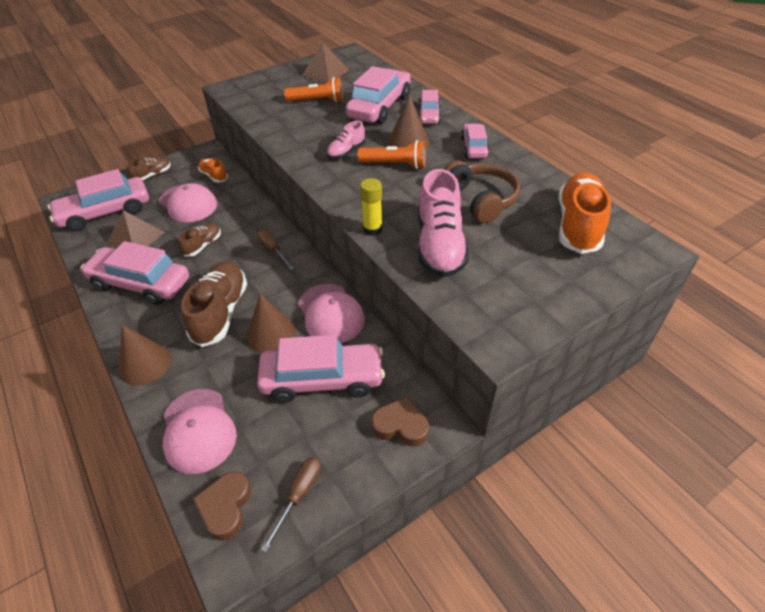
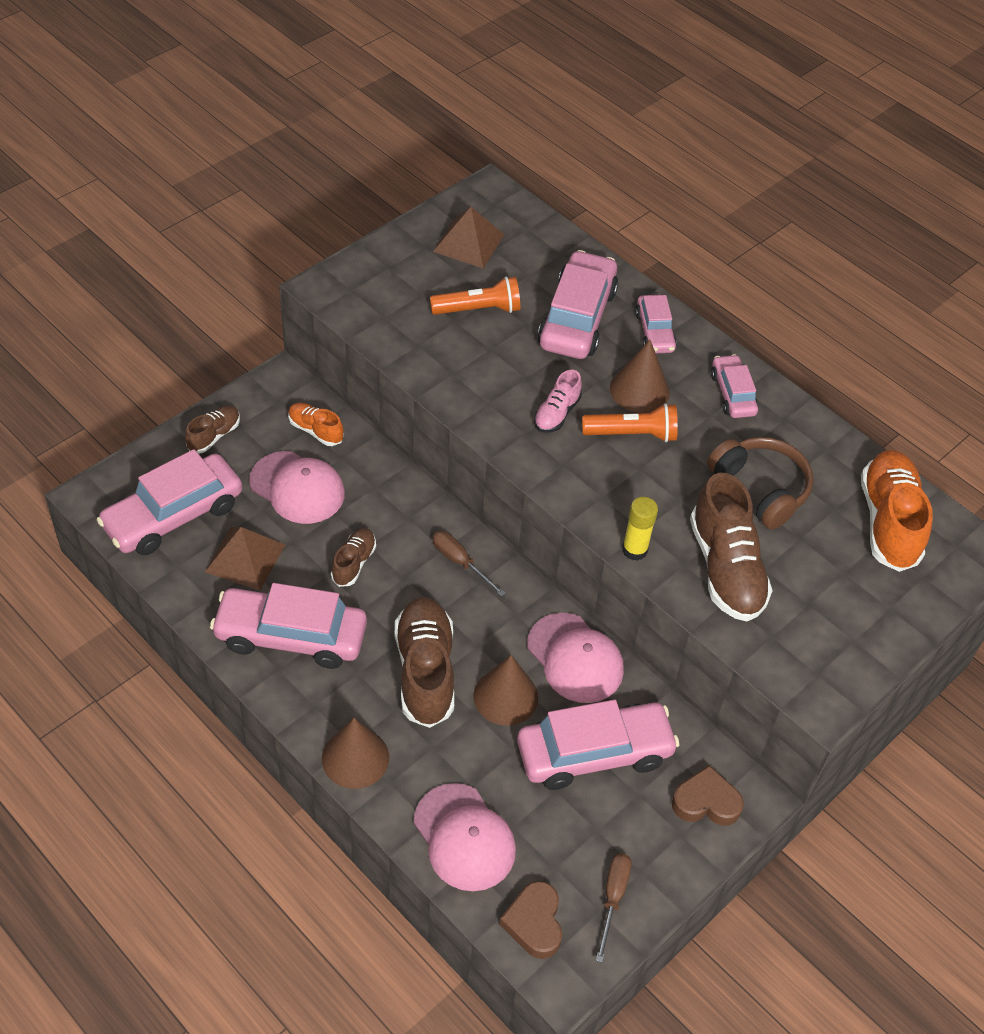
camera: 15 degrees left, 5 degrees up
(439, 245) = (726, 568): pink shoe -> brown shoe

